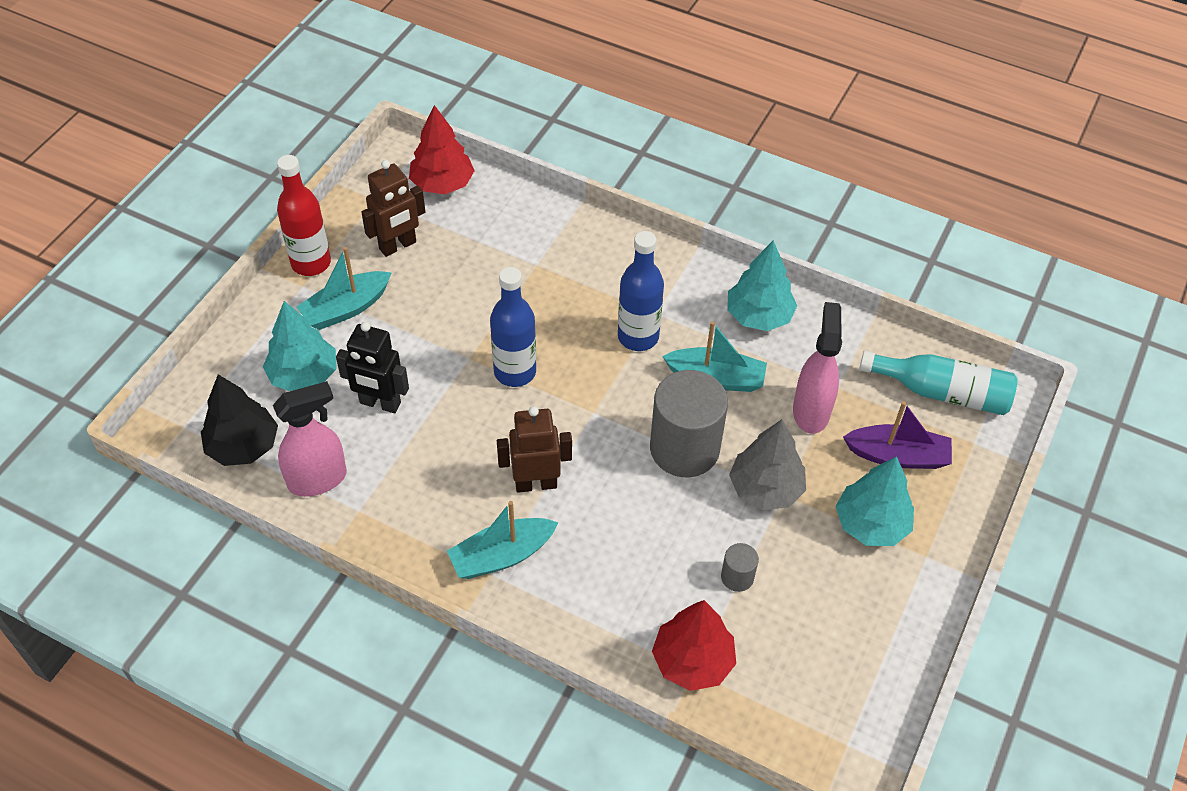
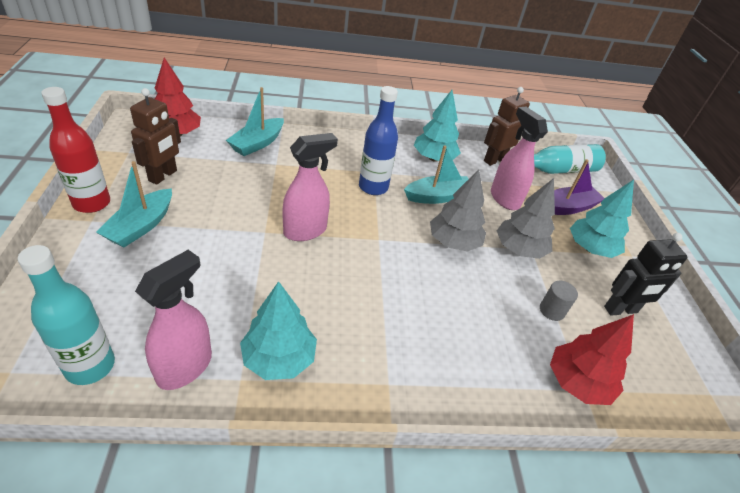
camera: 35 degrees left, 10 degrees down
(243, 446) = (90, 366): black tree -> turquoise bottle
(304, 375) = (126, 285): turquoise tree -> turquoise tree (279, 358)
(380, 403) = (210, 285): black robot -> black robot (621, 310)
(502, 556) = (387, 365): turquoise boat -> turquoise boat (257, 143)
(515, 372) = (305, 231): blue bottle -> pink spray bottle
(536, 483) = (374, 300): brown robot -> brown robot (494, 160)
(684, 448) = (453, 242): grey cylinder -> grey tree

